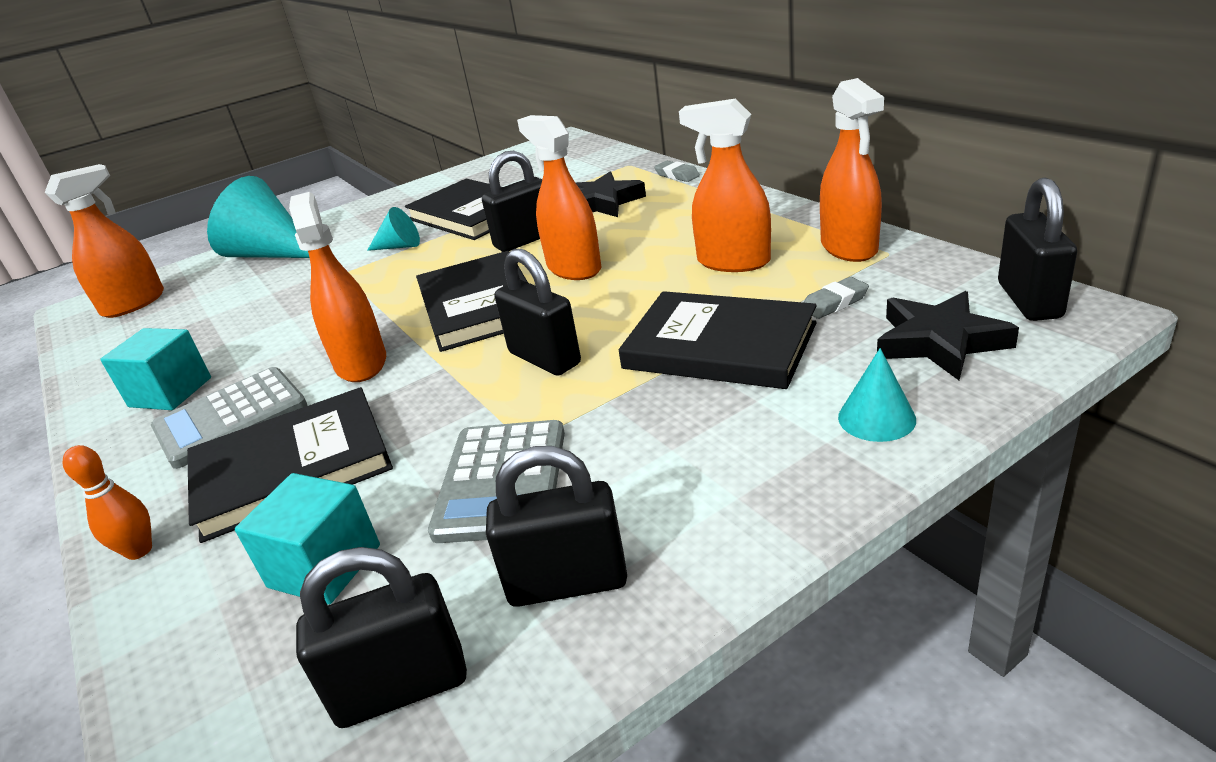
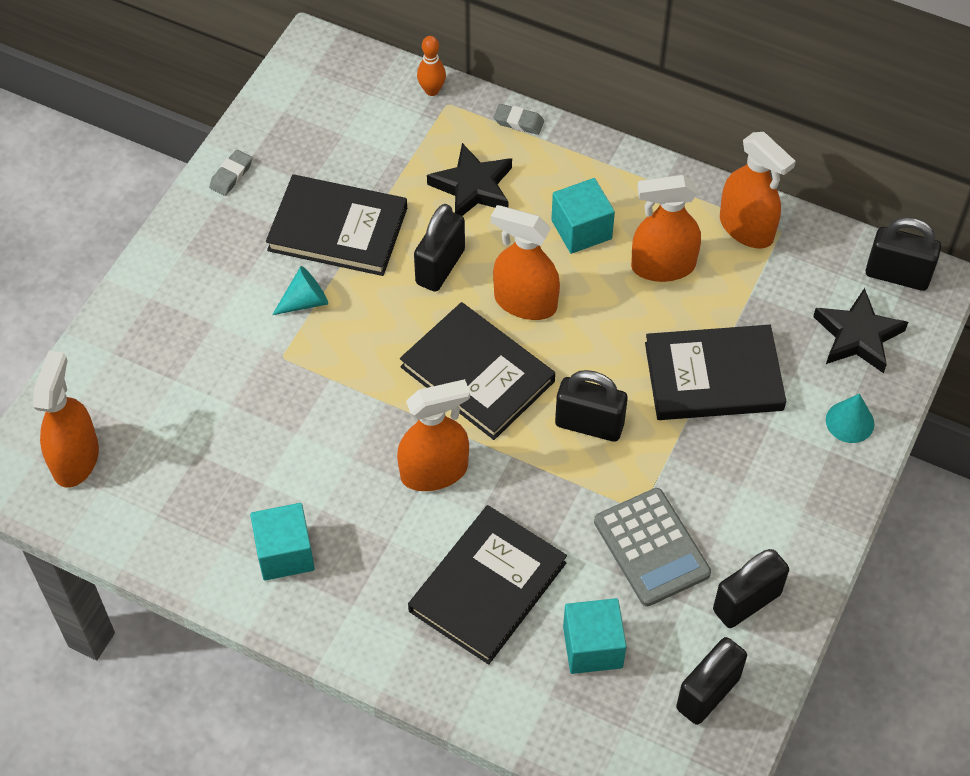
camera: 35 degrees left, 25 degrees up
(139, 550) = (449, 685): orange bowling pin -> orange bowling pin (432, 90)
(231, 418) = (380, 561): grey calculator -> none
(271, 254) = (153, 343): turquoise cone -> none
(361, 363) = (434, 471): orange spray bottle -> orange spray bottle turned 120 degrees clockwise
(673, 232) = (581, 229): none -> turquoise cube
(834, 303) = (769, 306): grey eraser -> grey eraser (231, 175)
(1029, 300) = (897, 275): black padlock -> black padlock turned 45 degrees counterclockwise

